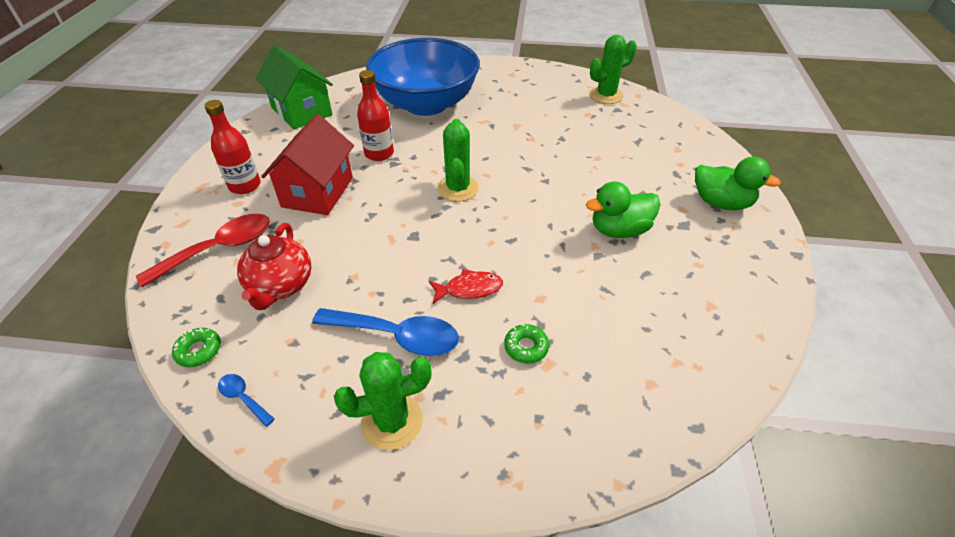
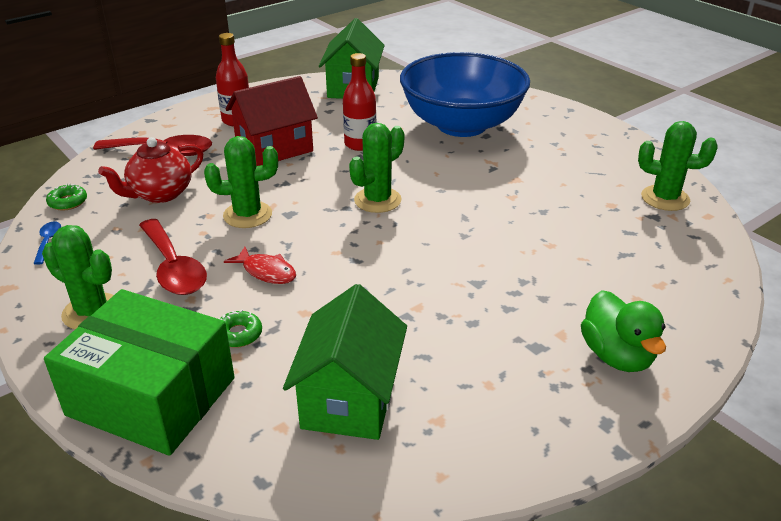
camera: 45 degrees right, 10 degrees down
(384, 256) = (247, 215): none -> green cactus
(396, 336) = (173, 267): blue spoon -> red spoon
(546, 440) = (151, 396): none -> green box
(619, 230) = (461, 310): green duck -> none
(654, 332) = (349, 399): none -> green house

